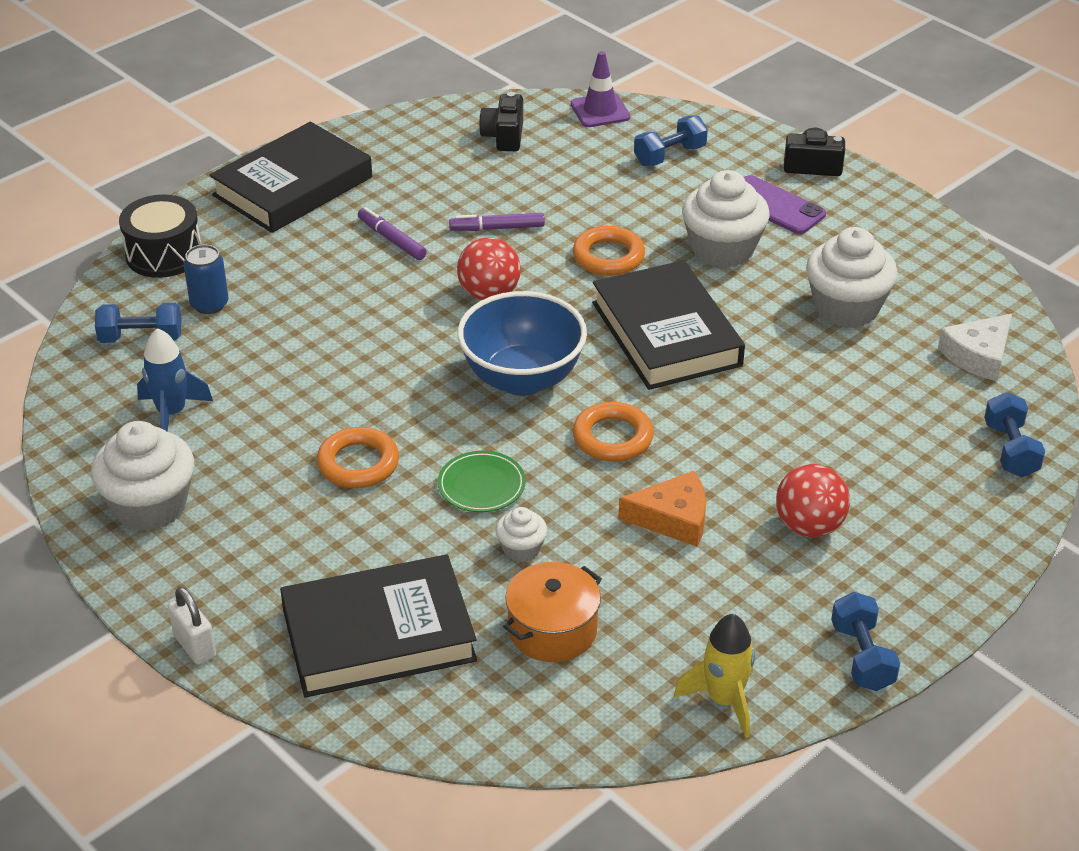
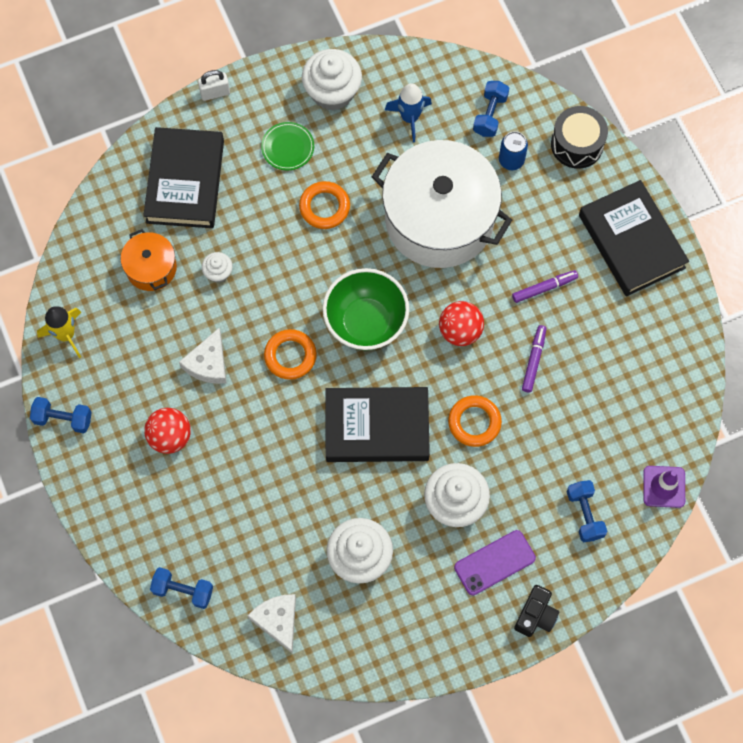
camera: 110 degrees right, 30 degrees up
(329, 348) = (439, 219): none -> white pot
(481, 485) = (279, 268): green plate -> green plate (288, 147)
(504, 136) = (650, 403): black camera -> none
(522, 379) = (366, 322): blue bowl -> green bowl
(673, 518) = (208, 363): orange cheese -> white cheese

